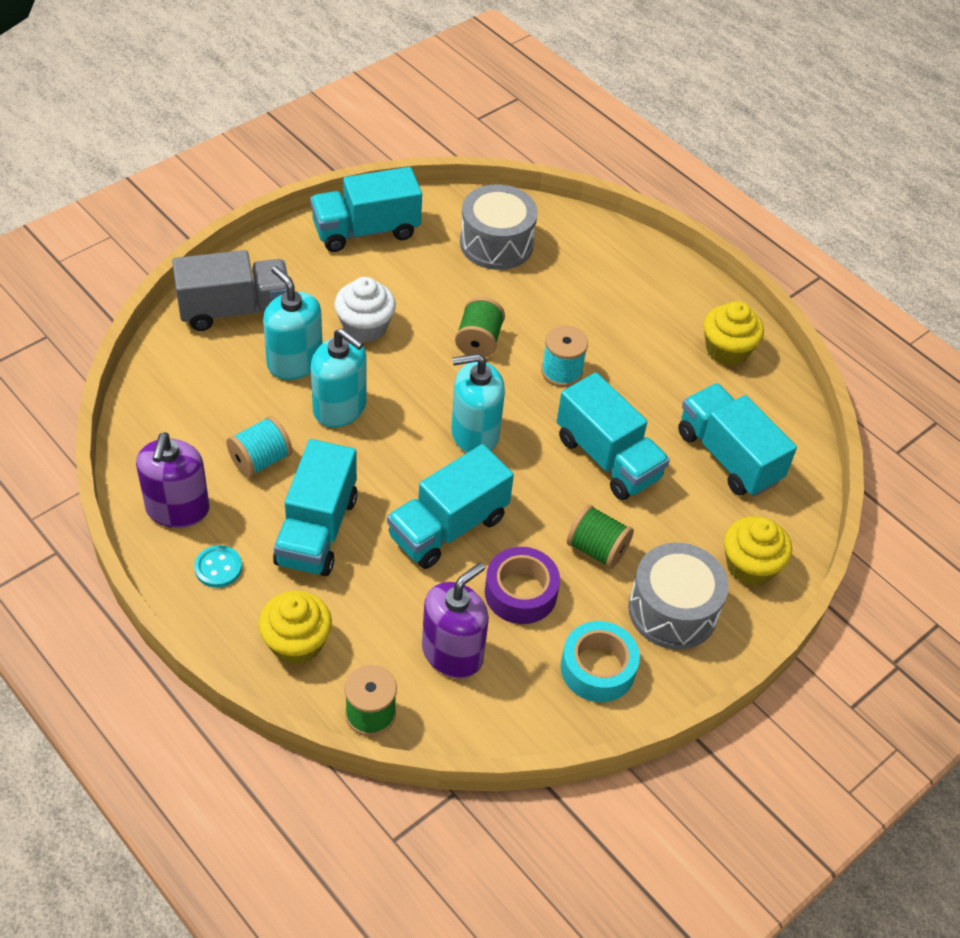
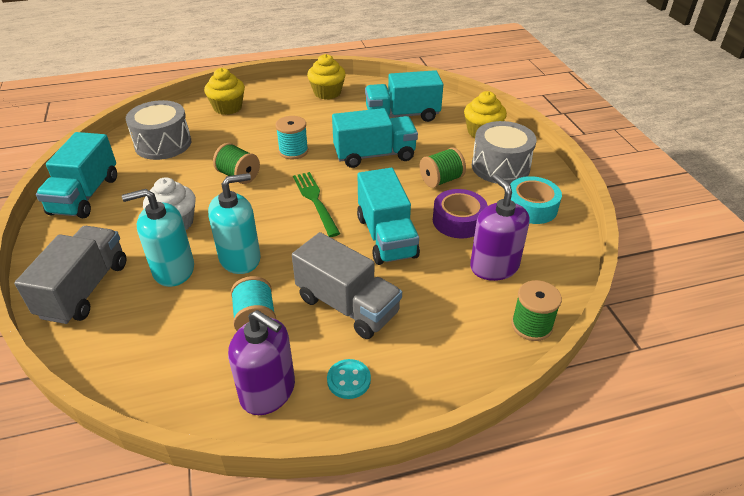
camera: 60 degrees left, 10 degrees down
(296, 643) = (449, 350): yellow cupcake -> yellow cupcake (227, 107)
(317, 530) = (347, 306): turquoise truck -> grey truck
(474, 434) = (315, 201): turquoise soap dispenser -> green fork

